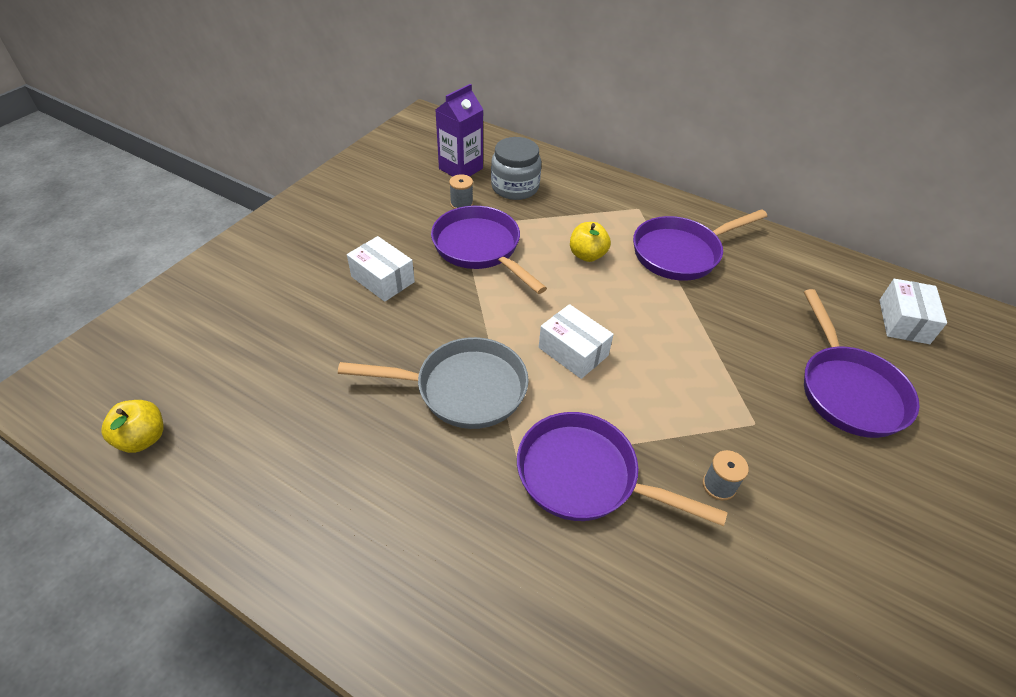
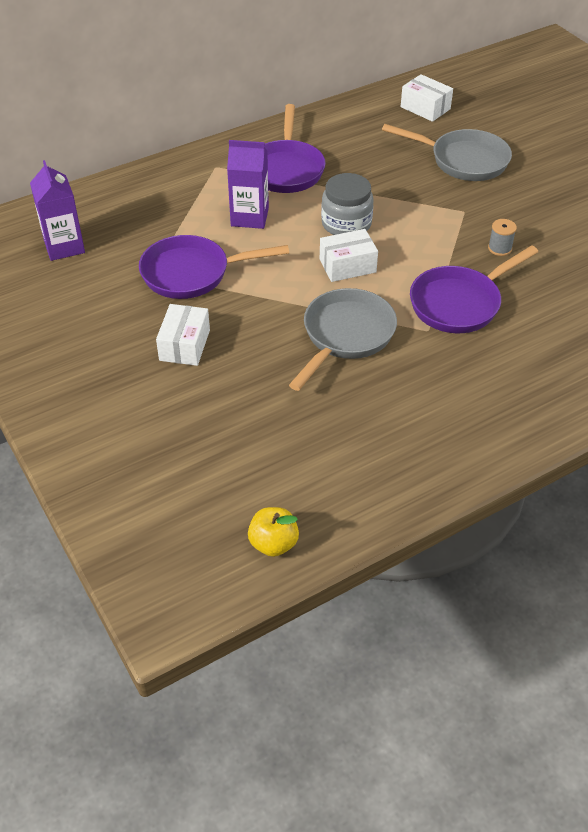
camera: 60 degrees left, 0 degrees up
(383, 279) = (184, 345): white box -> white box turned 60 degrees counterclockwise
(461, 204) = (119, 264): grey spool -> none
(515, 187) = (124, 223): grey jar -> grey jar (346, 224)
(587, 255) = (249, 217): yellow apple -> purple carton
(848, 390) = (464, 161): purple pan -> grey pan

